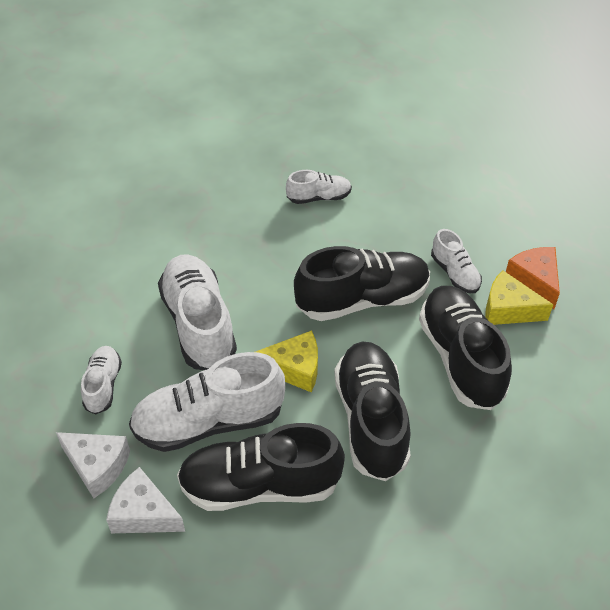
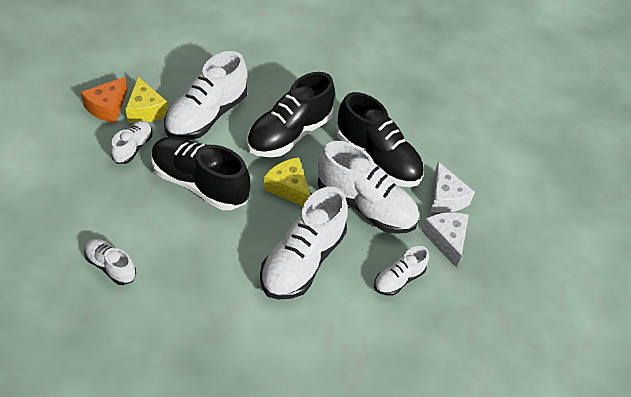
camera: 135 degrees left, 0 degrees up
(460, 358) = (207, 116): black shoe -> white shoe

